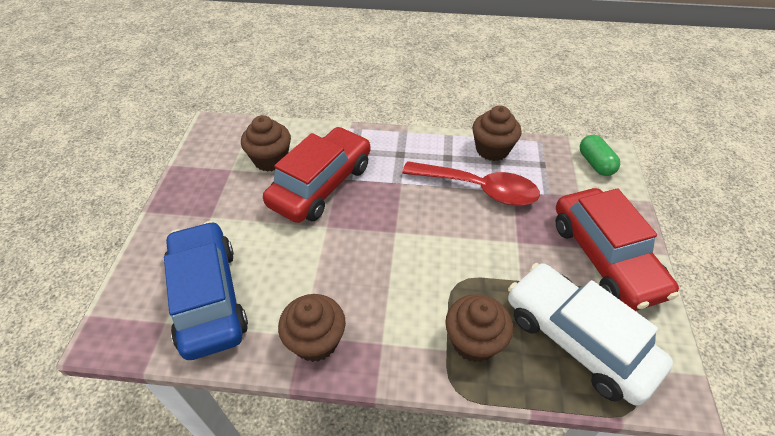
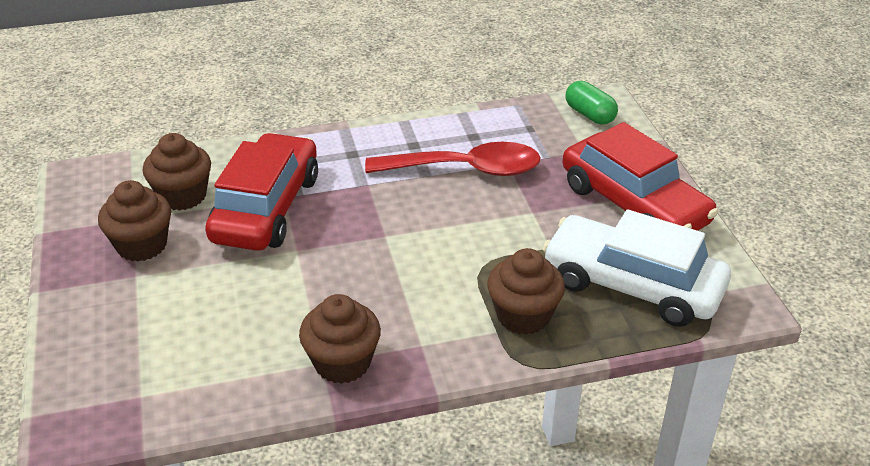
camera: 20 degrees left, 10 degrees down
(208, 297) = (183, 357): blue car -> none
(492, 150) = (464, 125): brown cupcake -> brown cupcake (142, 245)

